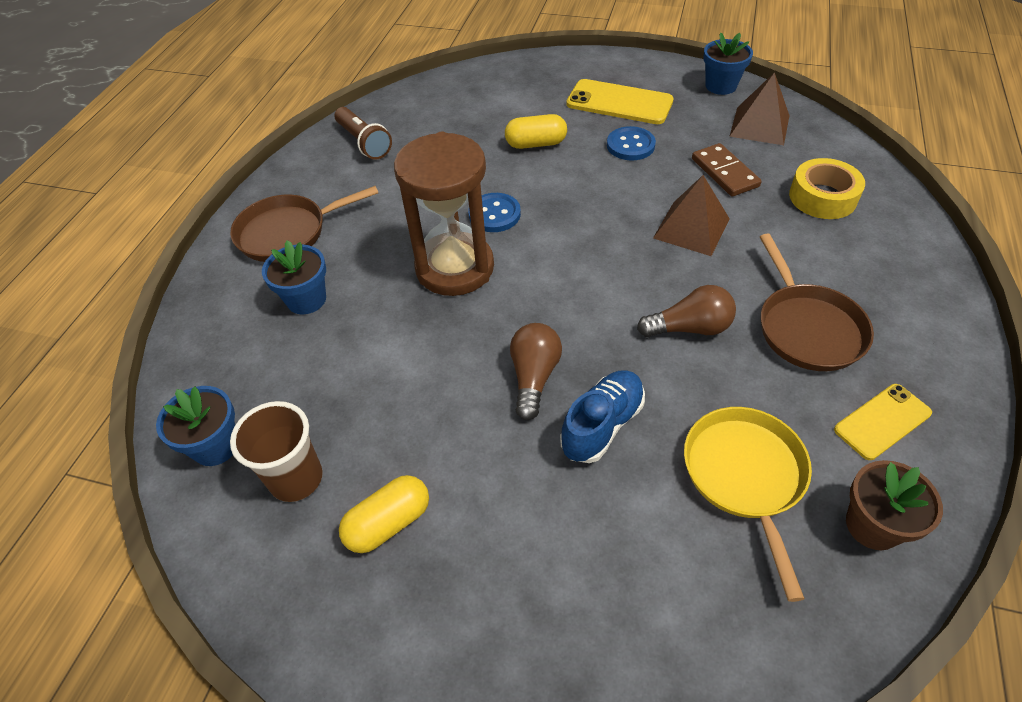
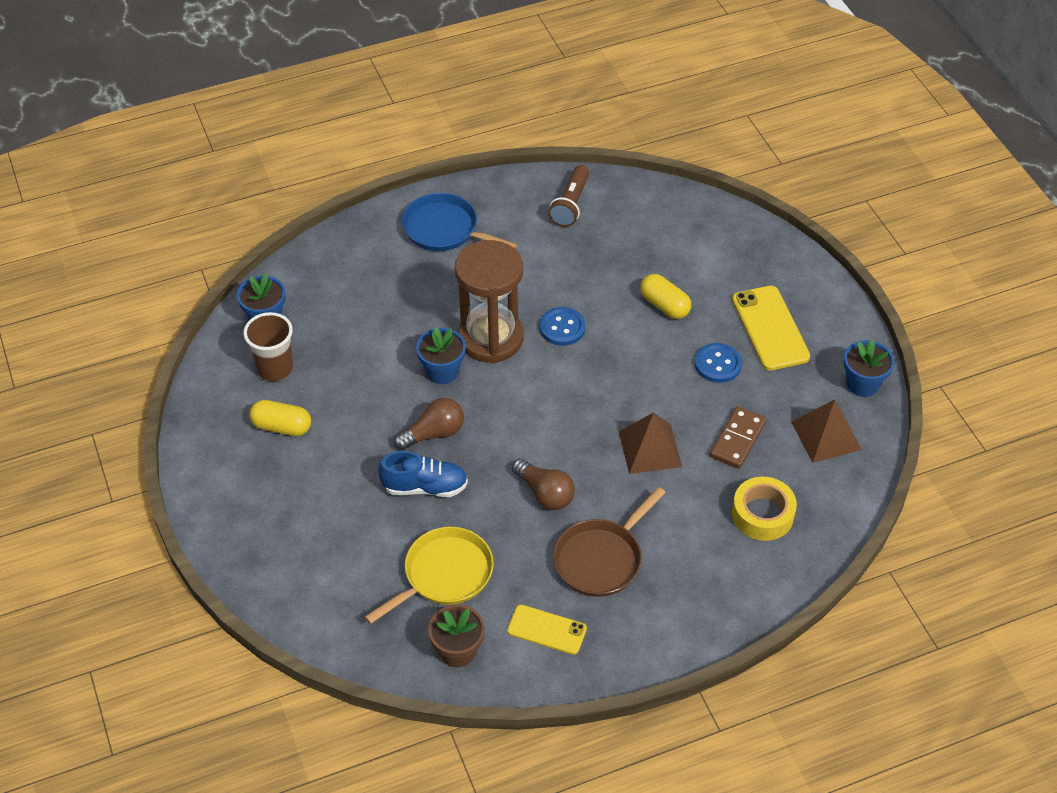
camera: 50 degrees right, 0 degrees up
(288, 232) = (445, 229): brown pan -> blue pan
(306, 299) = (398, 281): blue flower pot -> blue flower pot (442, 371)

